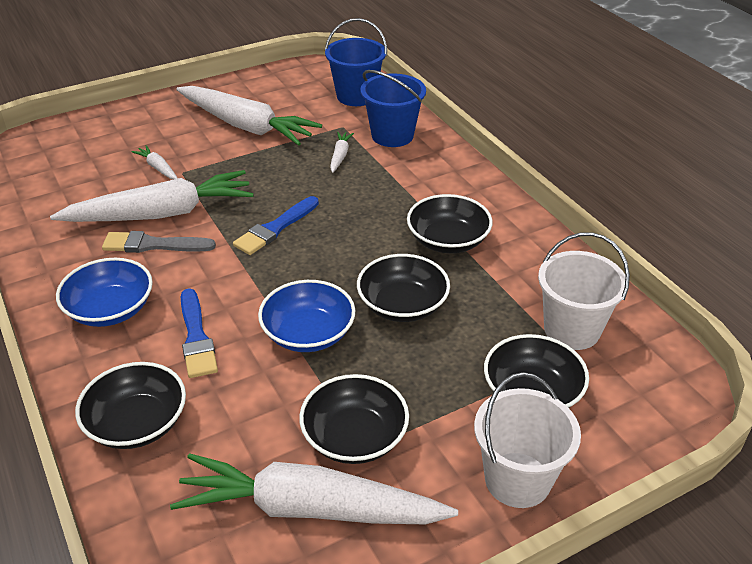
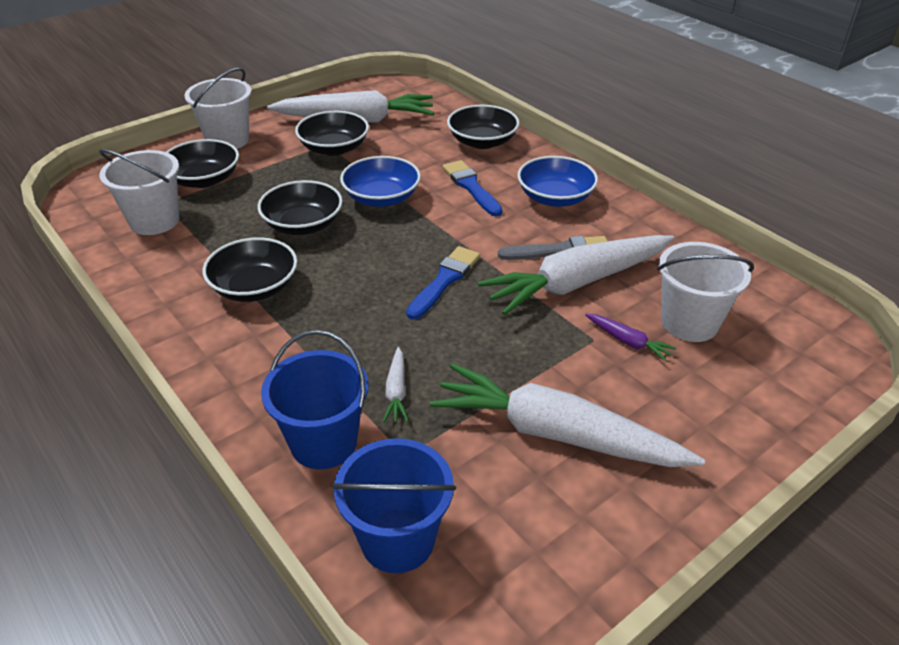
camera: 170 degrees right, 0 degrees up
(100, 175) = (689, 323): none -> white bucket
(158, 168) = (628, 342): white carrot -> purple carrot

